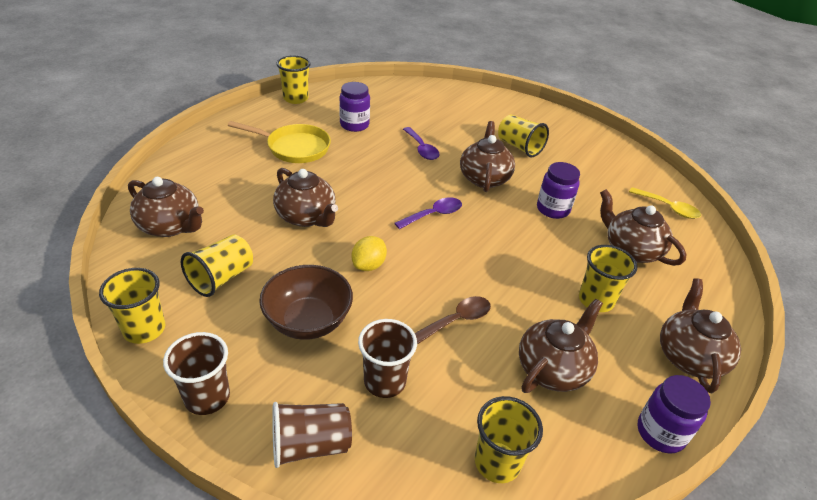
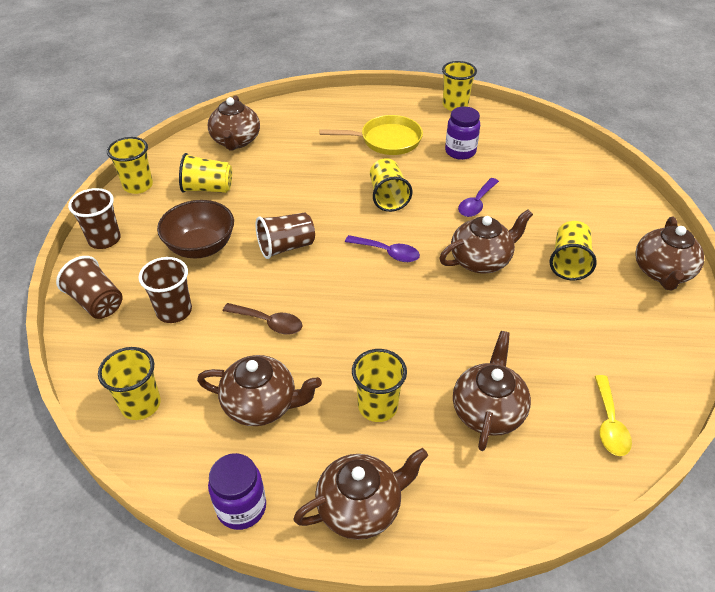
camera: 60 degrees right, 5 degrees up
(294, 148) = (386, 140): yellow pan -> yellow pan turned 75 degrees counterclockwise
(306, 217) = (309, 190): brown teapot -> brown teapot (662, 272)
(367, 182) = (387, 197): none -> yellow cup
(368, 265) = (286, 247): yellow lemon -> brown cup
(553, 209) = (488, 326): purple jar -> none

